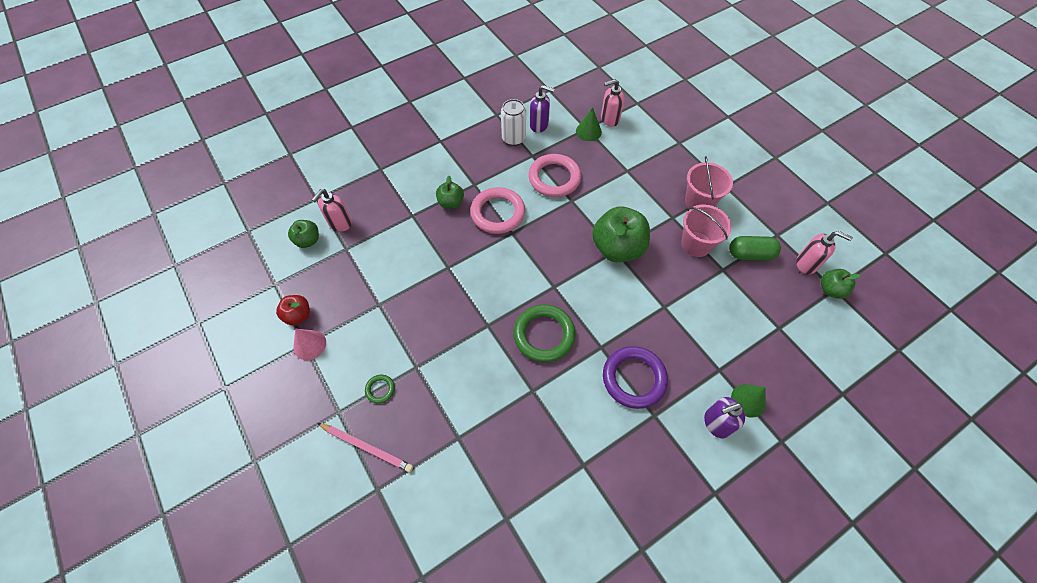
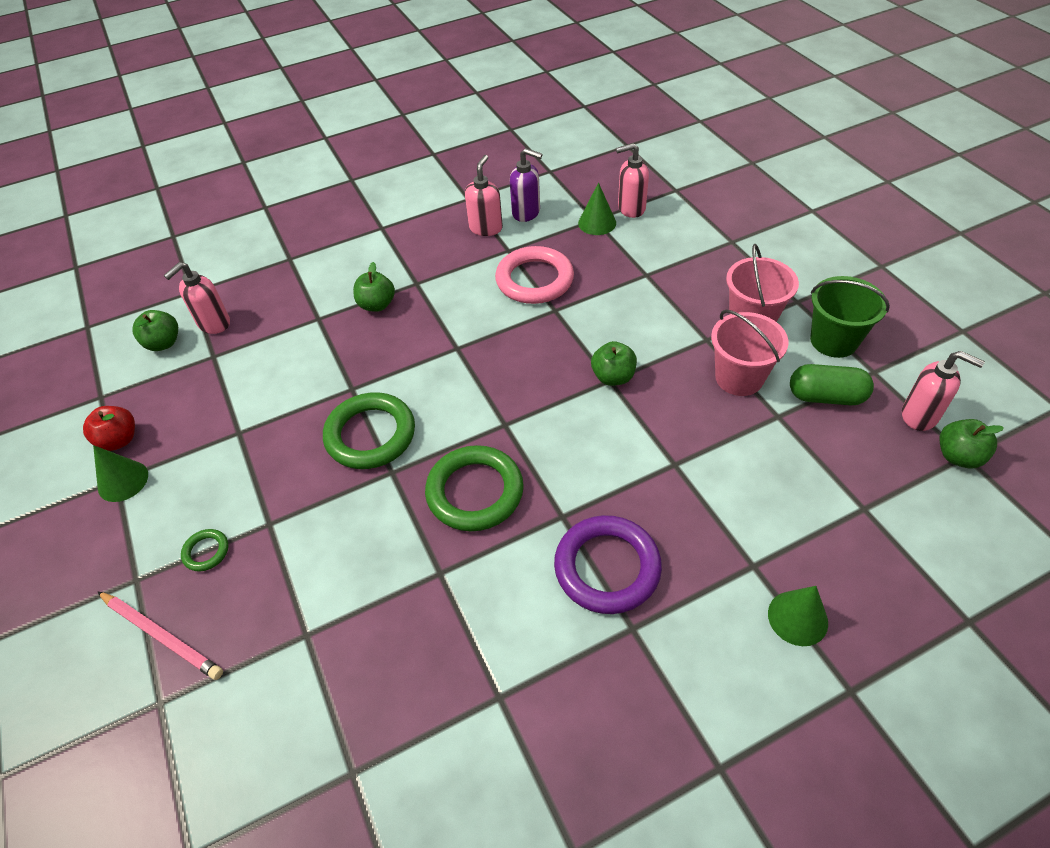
camera: 10 degrees right, 10 degrees down
(309, 345) = (123, 481): pink cone -> green cone
(468, 300) = (370, 435): none -> green ring
(498, 213) = (441, 321): pink ring -> none
(513, 138) = (486, 228): white can -> pink soap dispenser
(617, 248) = (613, 377): green apple -> green apple, size x0.52
(716, 423) = (737, 650): purple soap dispenser -> none
(751, 214) = (833, 341): none -> green bucket

